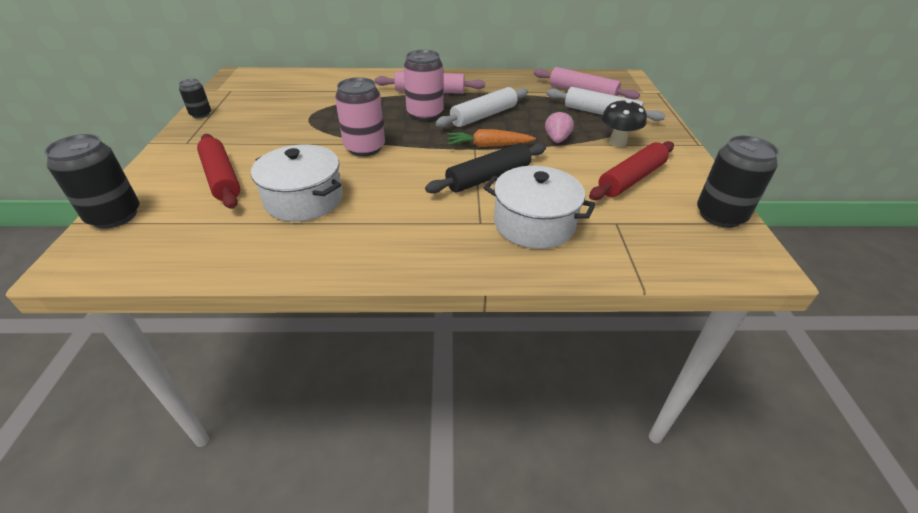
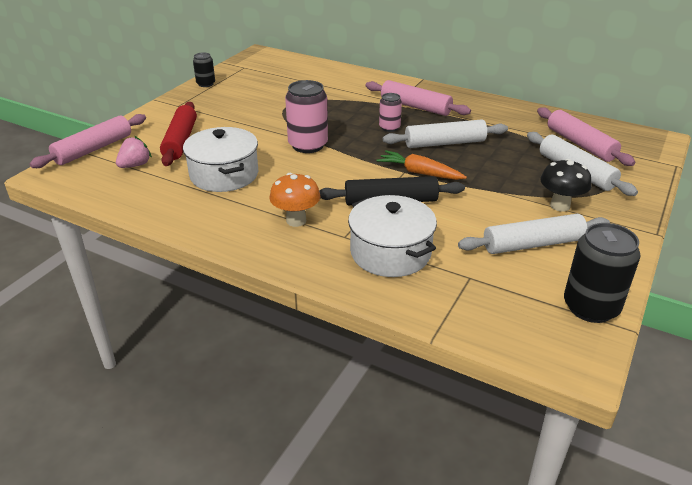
camera: 30 degrees right, 5 degrees down
(114, 216) = (94, 149): black can -> pink rolling pin
(421, 222) = (296, 220): none -> orange mushroom
(425, 114) = (389, 127): pink can -> pink can, size x0.56
(557, 139) = (495, 185): pink strawberry -> pink strawberry (135, 165)
(631, 179) = (533, 244): red rolling pin -> white rolling pin

